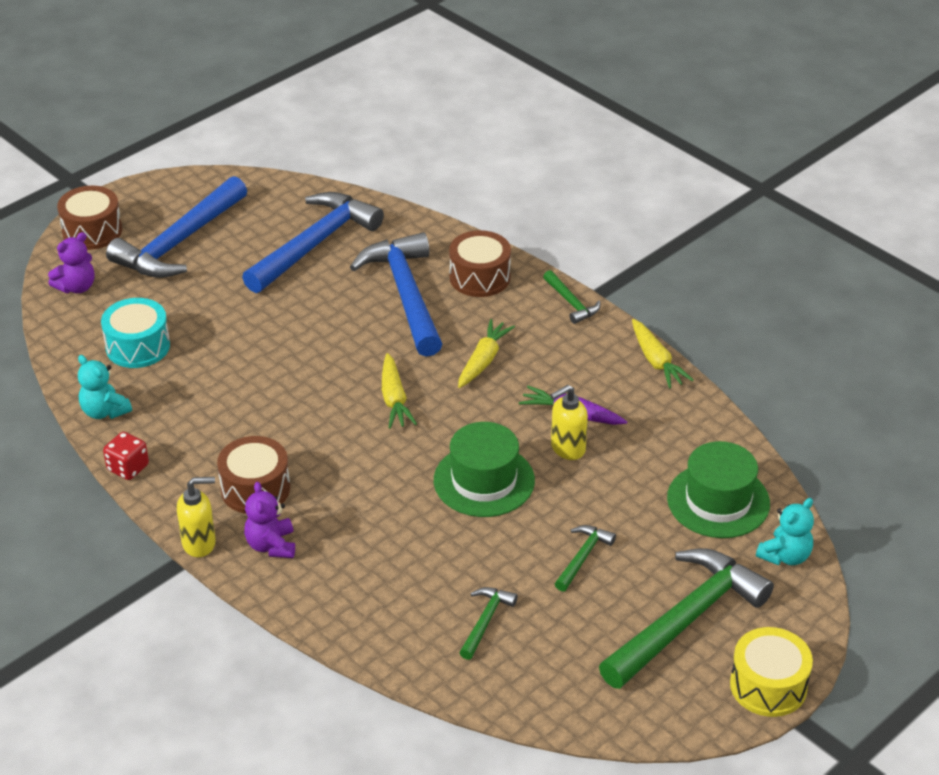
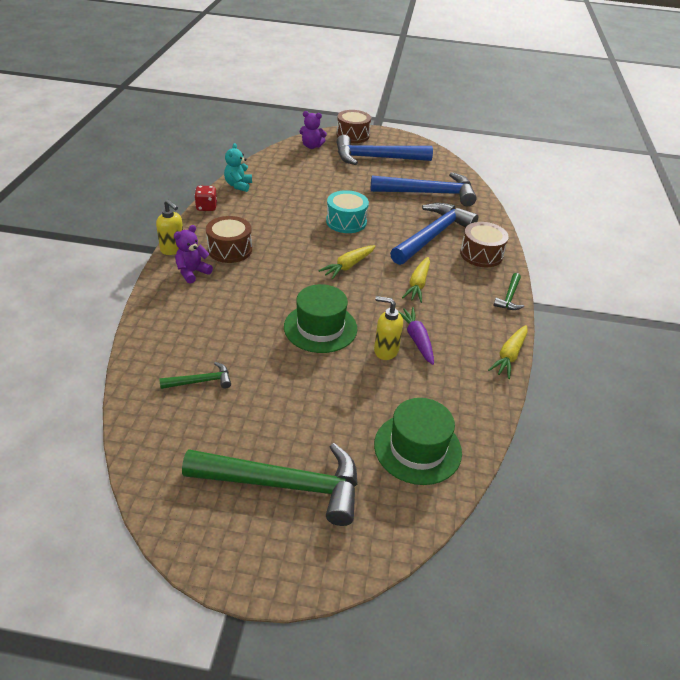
camera: 50 degrees right, 0 degrees up
(138, 346) = (292, 176): turquoise drum -> turquoise drum (346, 222)
(483, 360) = (418, 284): yellow carrot -> yellow carrot turned 120 degrees clockwise
(583, 557) = (297, 401): green hammer -> none
(768, 685) = (256, 571): yellow drum -> none
(785, 556) = (402, 516): turquoise teddy bear -> none

